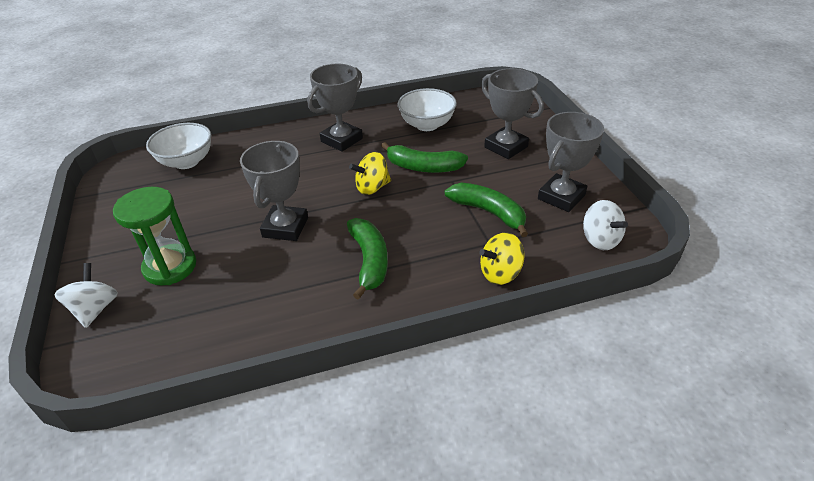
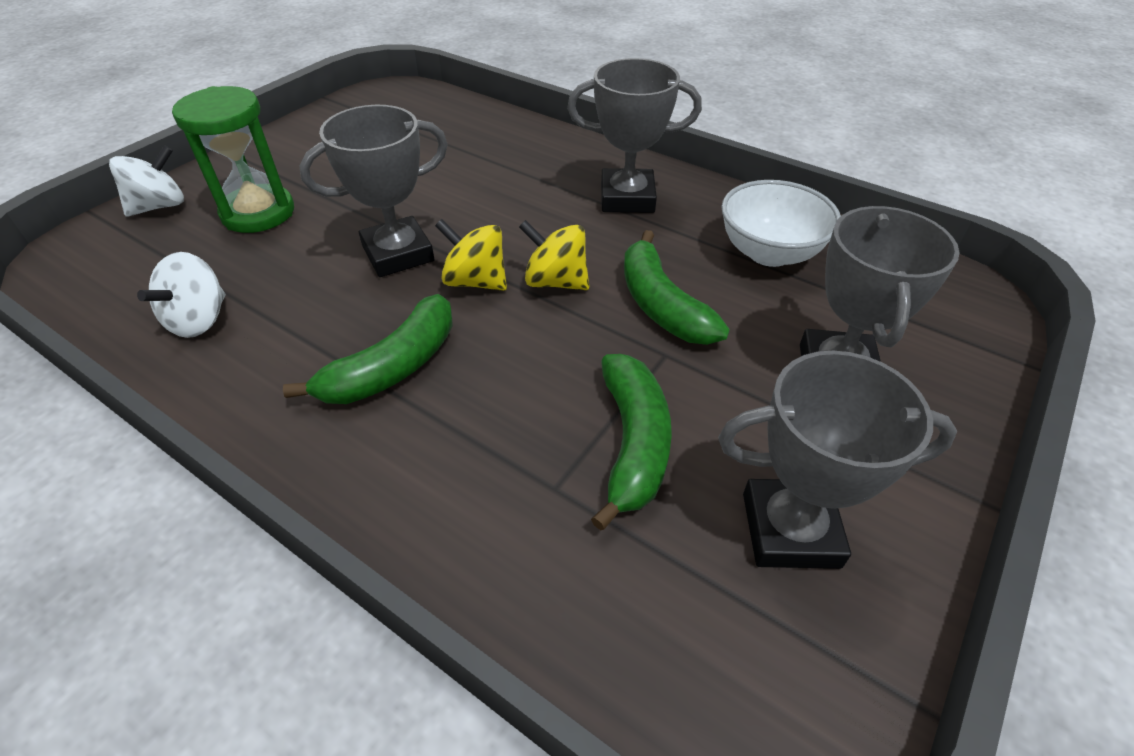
camera: 50 degrees right, 5 degrees up
(186, 162) = (448, 120): white bowl -> none
(500, 273) = (487, 545): yellow spinning top -> yellow spinning top (475, 281)
(600, 240) = (727, 671): white spinning top -> white spinning top (199, 320)

